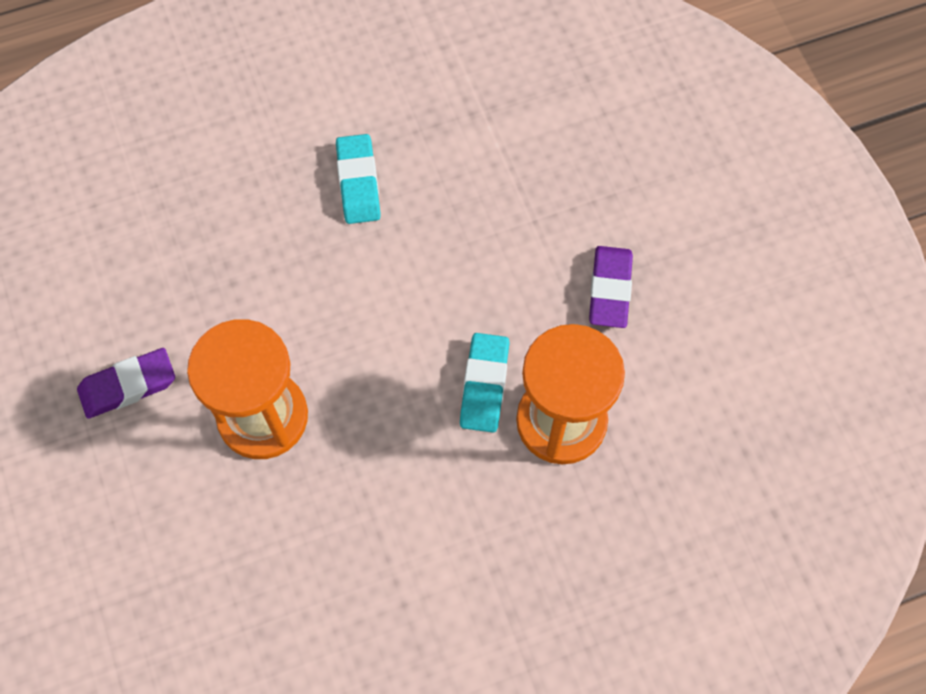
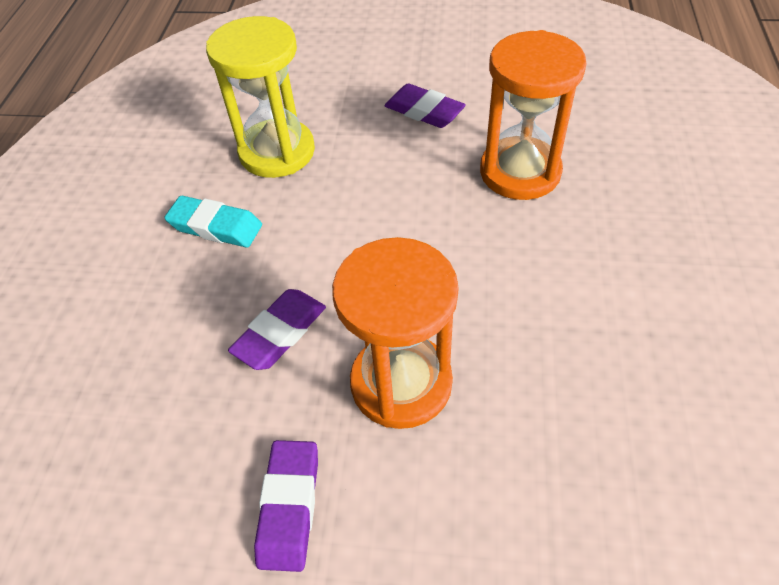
camera: 60 degrees left, 15 degrees down
(270, 299) = (280, 333): none -> purple eraser
(478, 180) = (277, 152): none -> yellow hourglass
(484, 385) = (462, 207): turquoise eraser -> none

